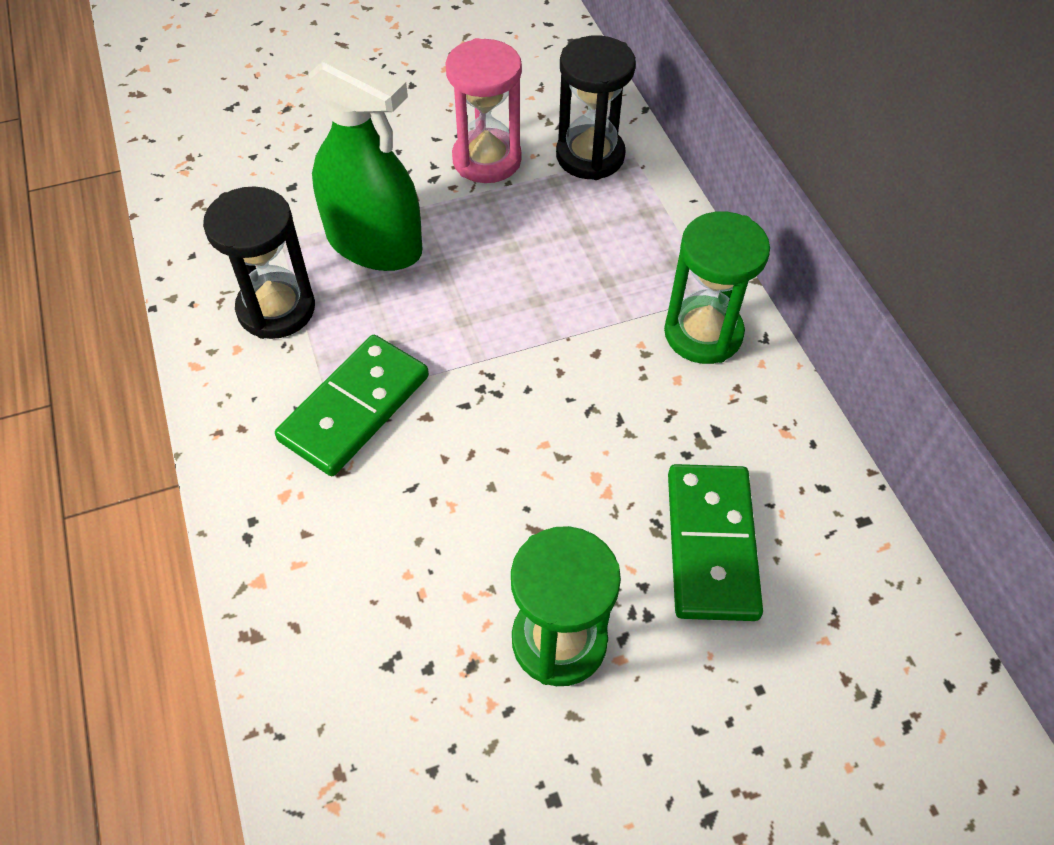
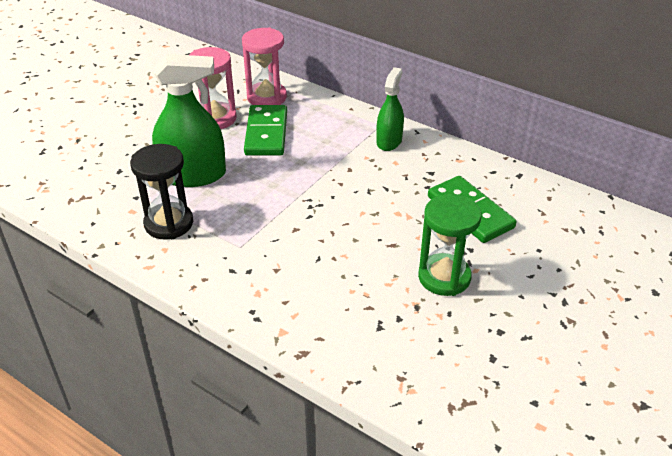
camera: 35 degrees left, 15 degrees down
(354, 408) = (256, 242): green domino -> green domino (266, 133)
(590, 156) = (266, 97): black hourglass -> pink hourglass
(703, 333) = (389, 141): green hourglass -> green spray bottle

